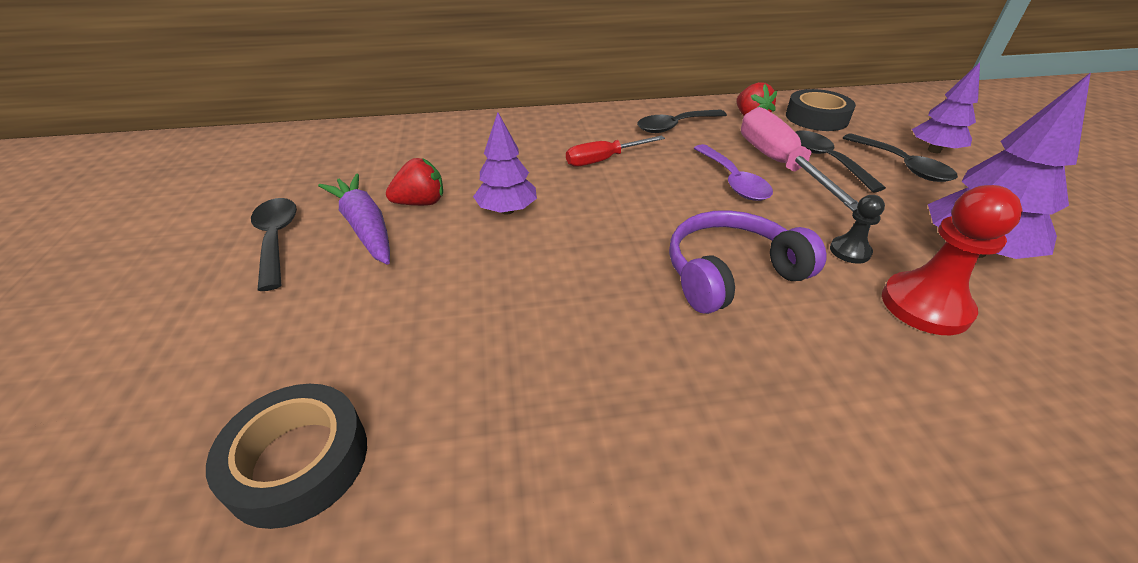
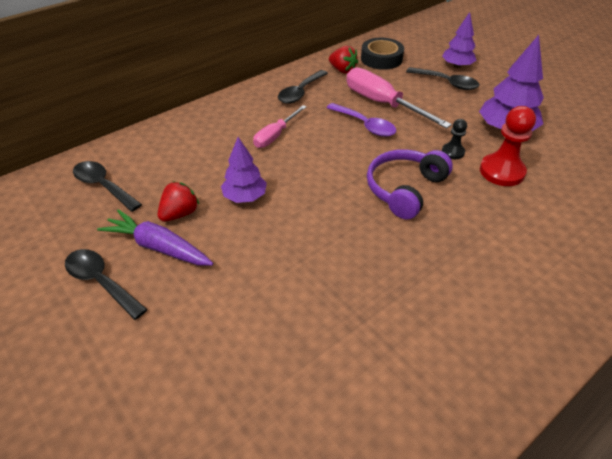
camera: 30 degrees left, 5 degrees up
(298, 461) = (270, 392): black tape -> none
(604, 160) = (275, 135): red screwdriver -> pink screwdriver
(826, 160) = (406, 92): black spoon -> black spoon (103, 186)

